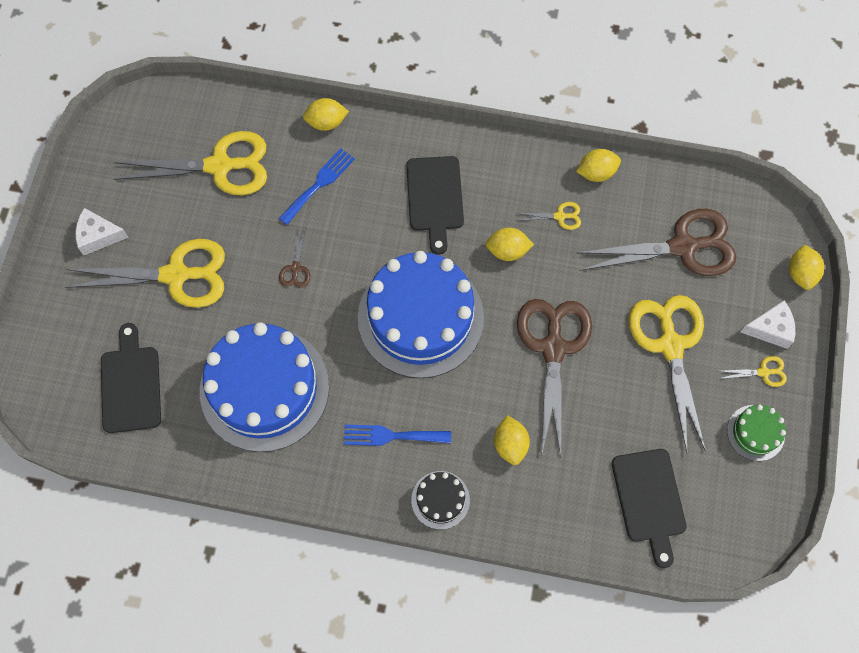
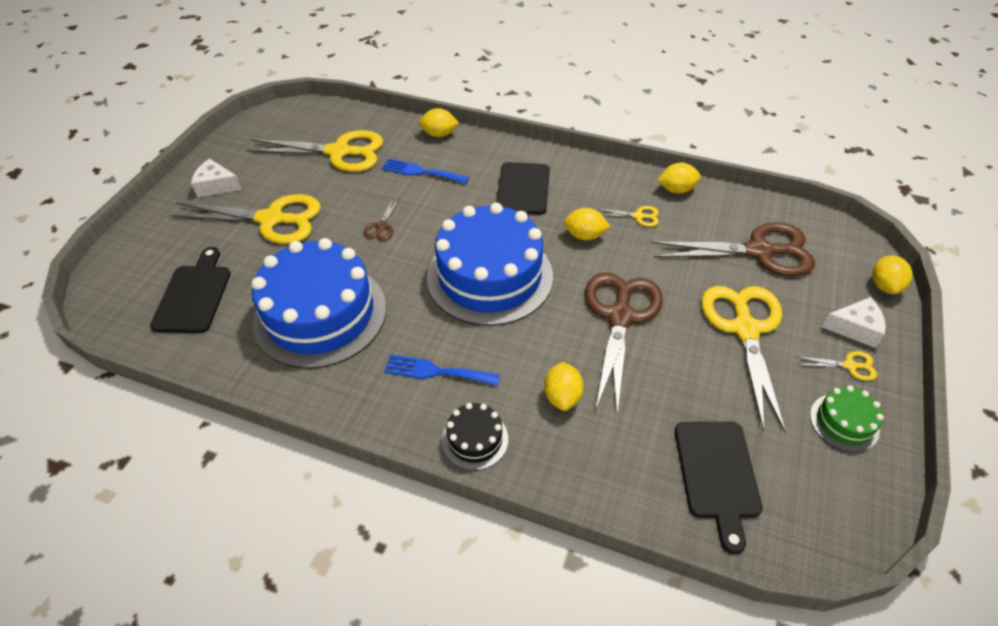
camera: 10 degrees right, 20 degrees down
(319, 184) = (421, 172): blue fork -> blue fork turned 120 degrees counterclockwise

